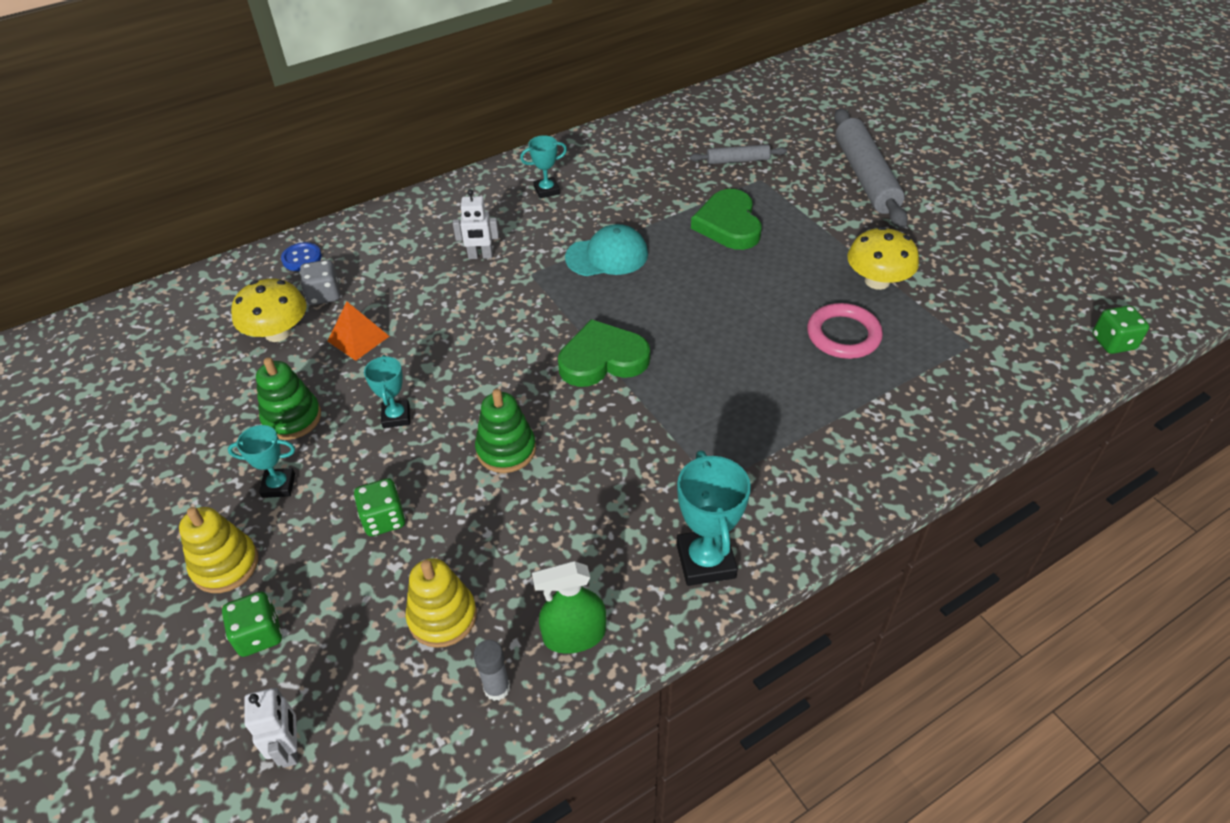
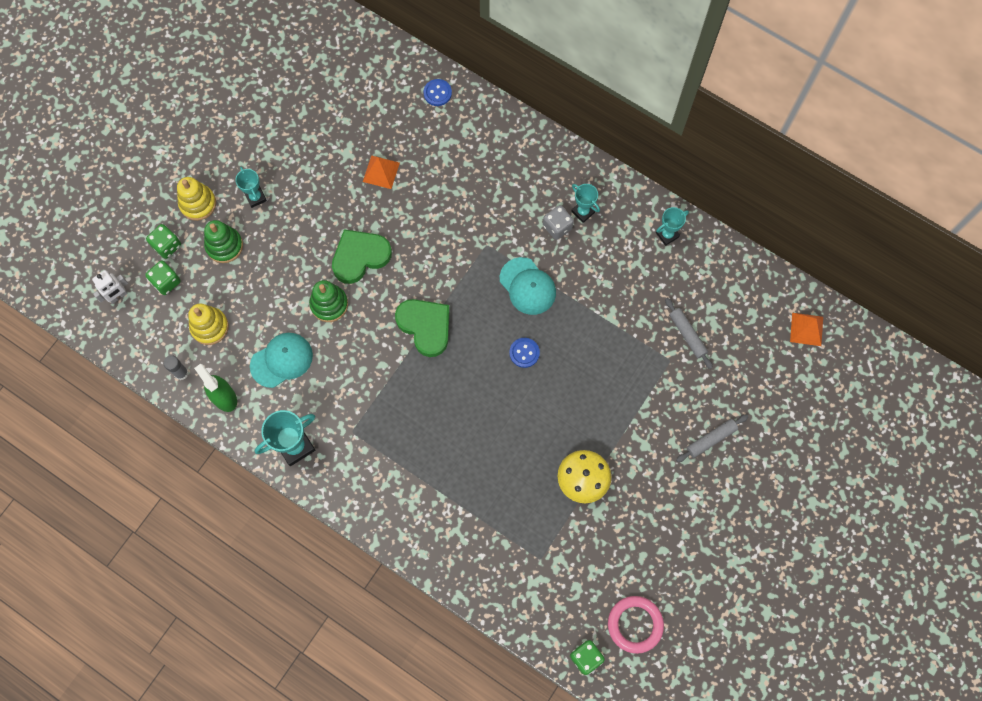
camera: 65 degrees right, 25 degrees up
(278, 333) = (366, 122): yellow mushroom -> none
(292, 418) = (304, 174): green stacking toy -> green stacking toy (224, 246)
(324, 295) = (410, 128): grey dice -> grey dice (557, 227)
(384, 519) = (256, 265): green dice -> green dice (166, 282)
(396, 416) = (328, 230): turquoise trophy -> turquoise trophy (667, 235)
(480, 256) = (490, 203): white robot -> none
(557, 534) = (281, 360): none -> turquoise cap
(690, 282) = (524, 353): none -> blue button
(728, 224) = (601, 356): green heart -> green heart (360, 257)
(773, 91) = (806, 329): none -> orange pyramid
(843, 335) = (514, 471): pink ring -> pink ring (635, 624)
(865, 177) = (711, 439): grey rolling pin -> grey rolling pin, size x0.51

